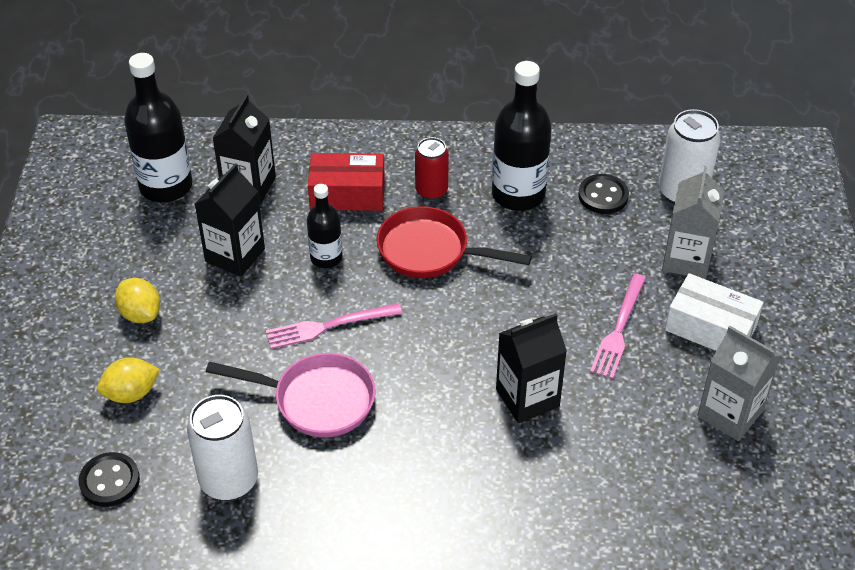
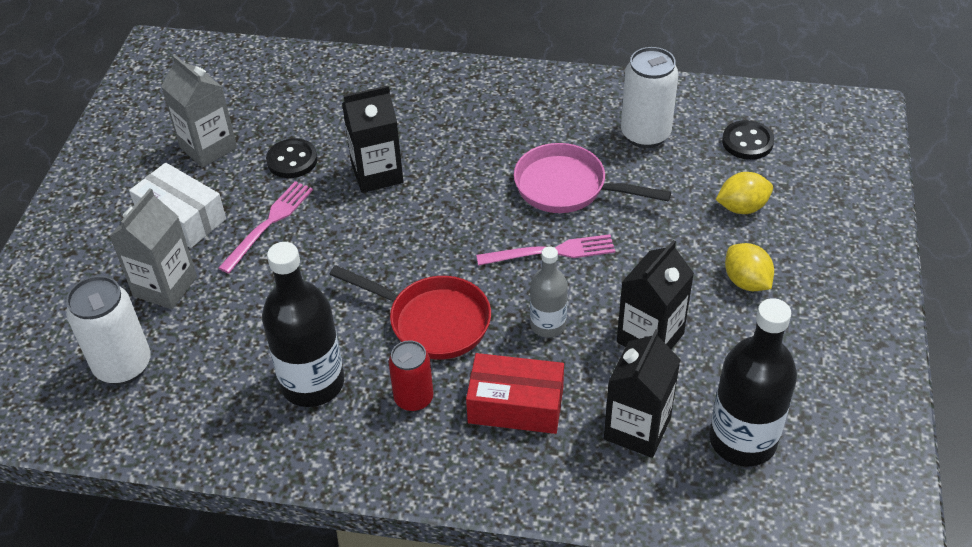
camera: 170 degrees left, 0 degrees up
(326, 258) = (548, 325): black bottle -> grey bottle
(603, 196) = (215, 371): black button -> black button (292, 160)

